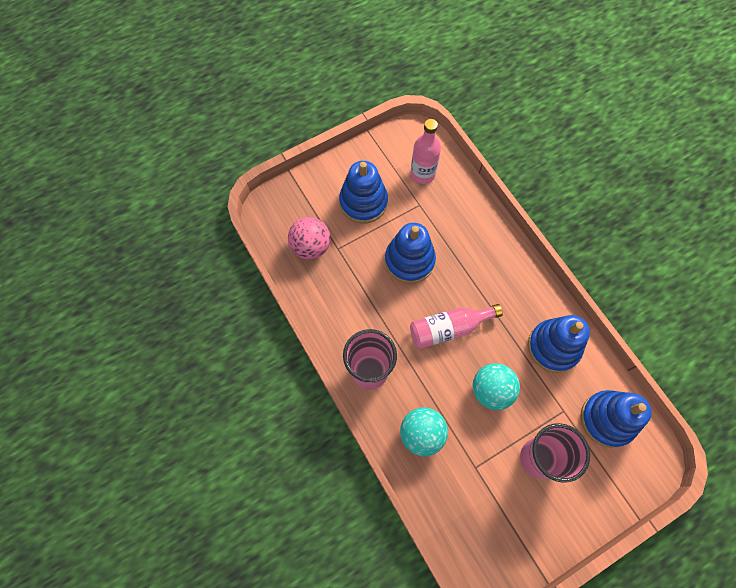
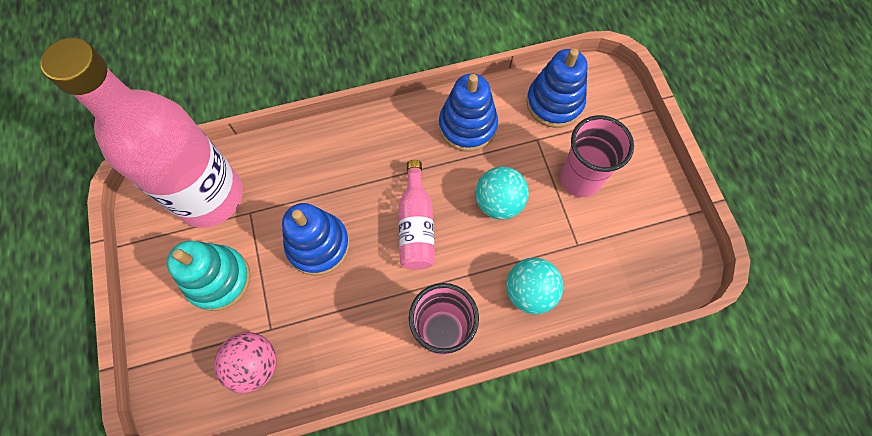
camera: 75 degrees left, 0 degrees up
(363, 202) = (218, 279): blue stacking toy -> turquoise stacking toy
(422, 174) = (210, 196): pink bottle -> pink bottle, size x2.14

